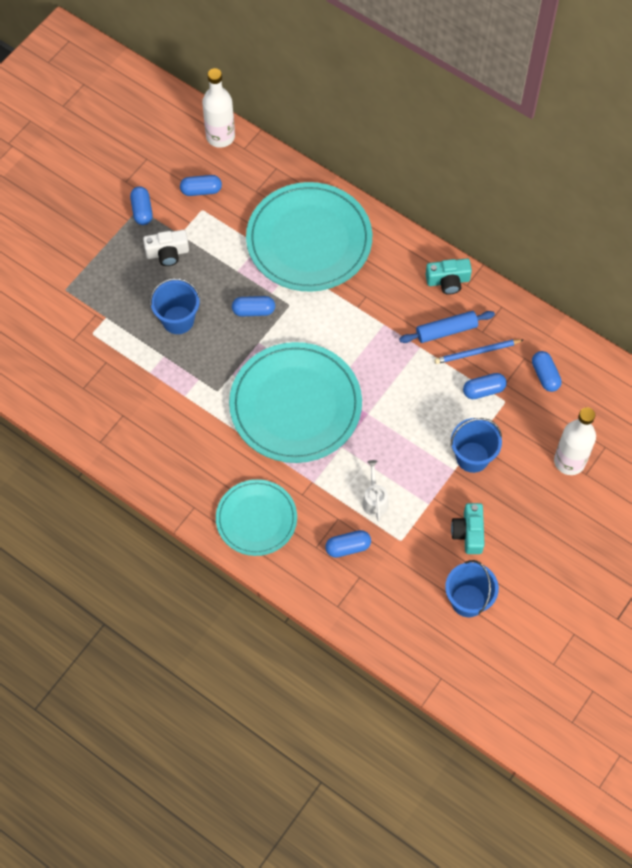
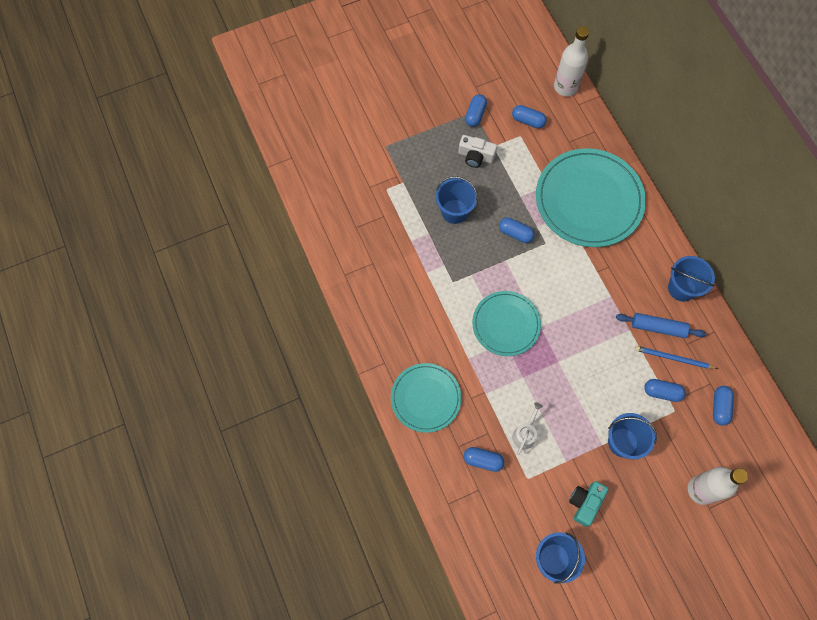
camera: 30 degrees right, 5 degrees up
(295, 405) = (506, 324): turquoise plate -> turquoise plate, size x0.60
(448, 281) = (681, 288): turquoise camera -> blue bucket

